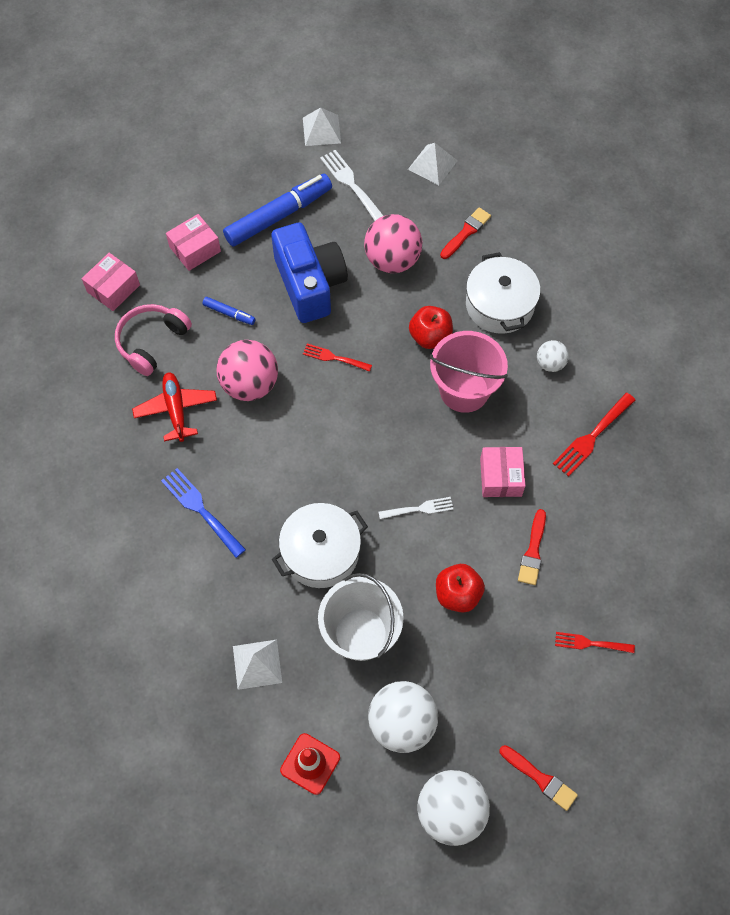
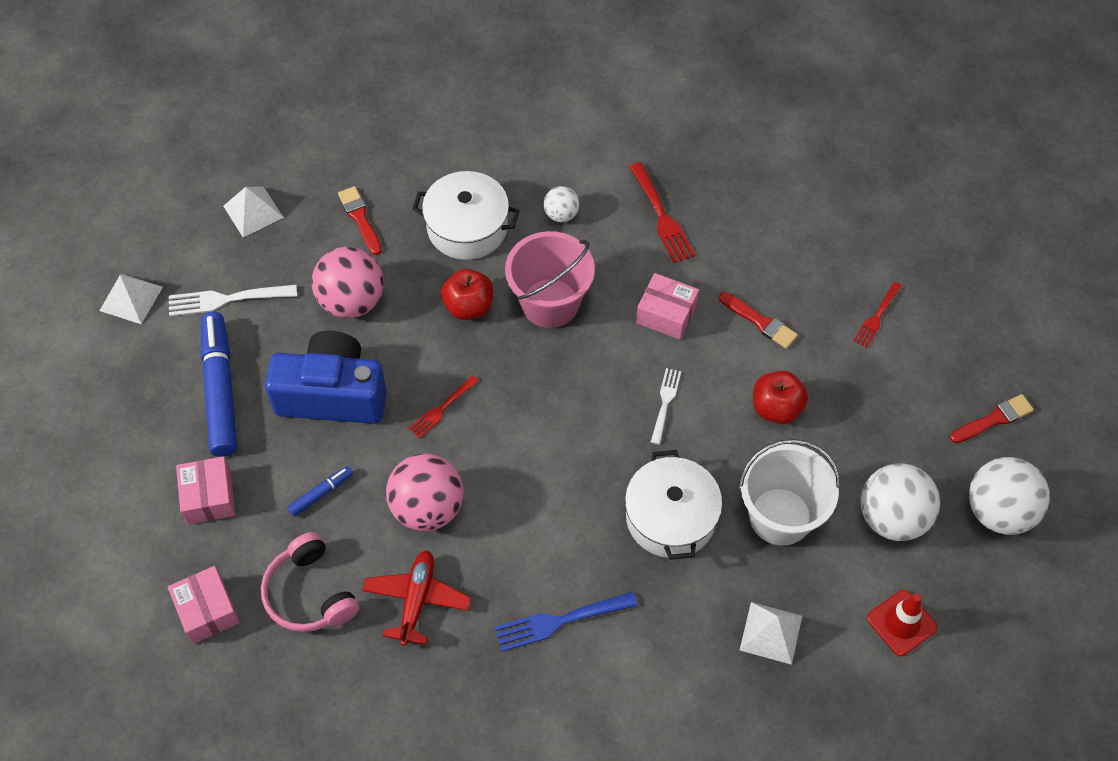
camera: 65 degrees left, 5 degrees down
(176, 410) = (417, 600): red plane -> red plane turned 90 degrees clockwise

